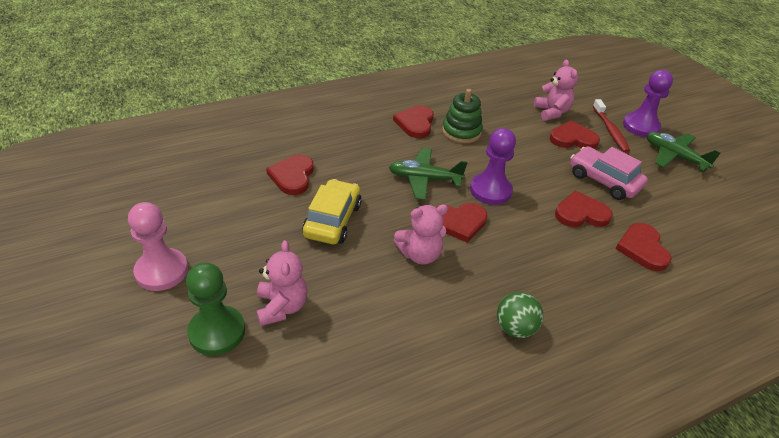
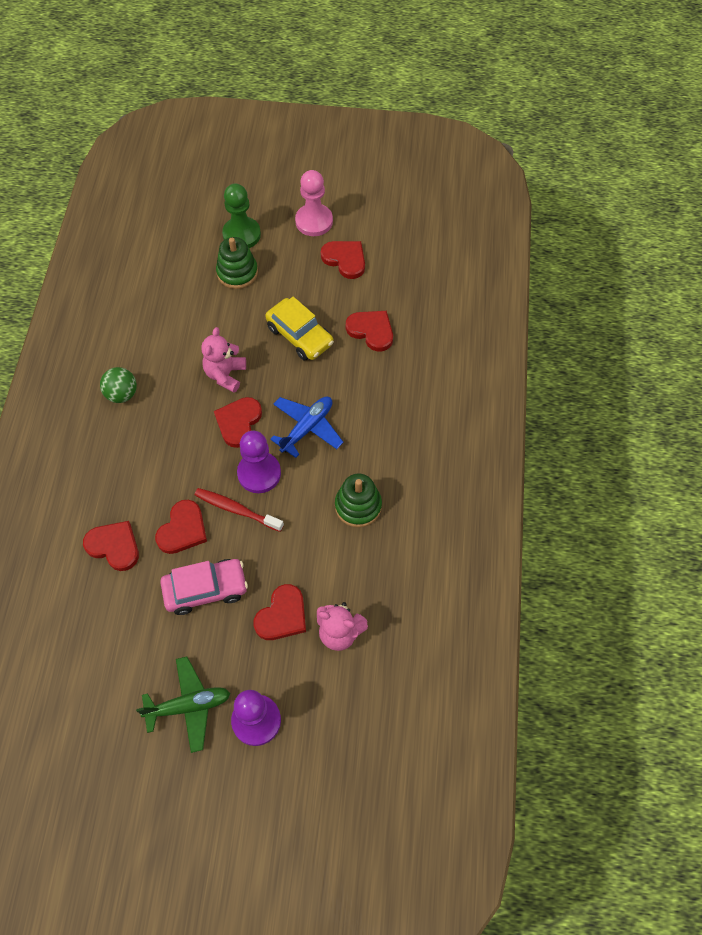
camera: 125 degrees right, 20 degrees up
(282, 307) = (237, 272): pink teddy bear -> green stacking toy
(415, 123) = (396, 470): red heart -> red heart (345, 259)
(424, 179) = (307, 428): green plane -> blue plane
(610, 130) = (270, 673): red toothbrush -> red toothbrush (236, 509)

